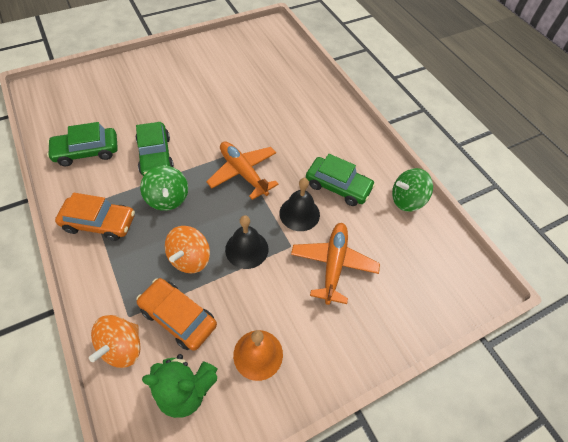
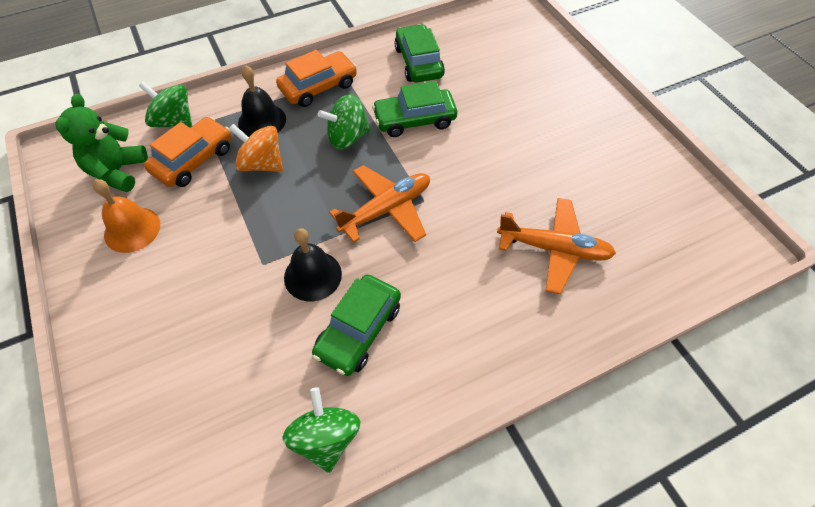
camera: 95 degrees right, 0 degrees up
(100, 223) = (318, 87): orange car -> orange car turned 135 degrees counterclockwise
(122, 347) = (174, 122): orange spinning top -> green spinning top
(246, 249) = (265, 216): black bell -> black bell (262, 121)
(333, 264) = (226, 313): orange plane -> orange plane (554, 249)

